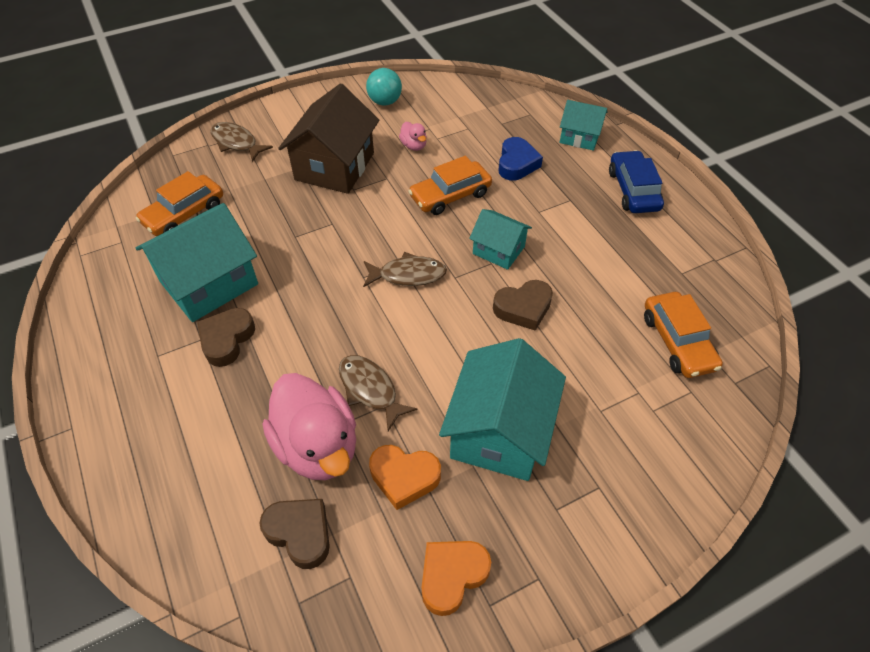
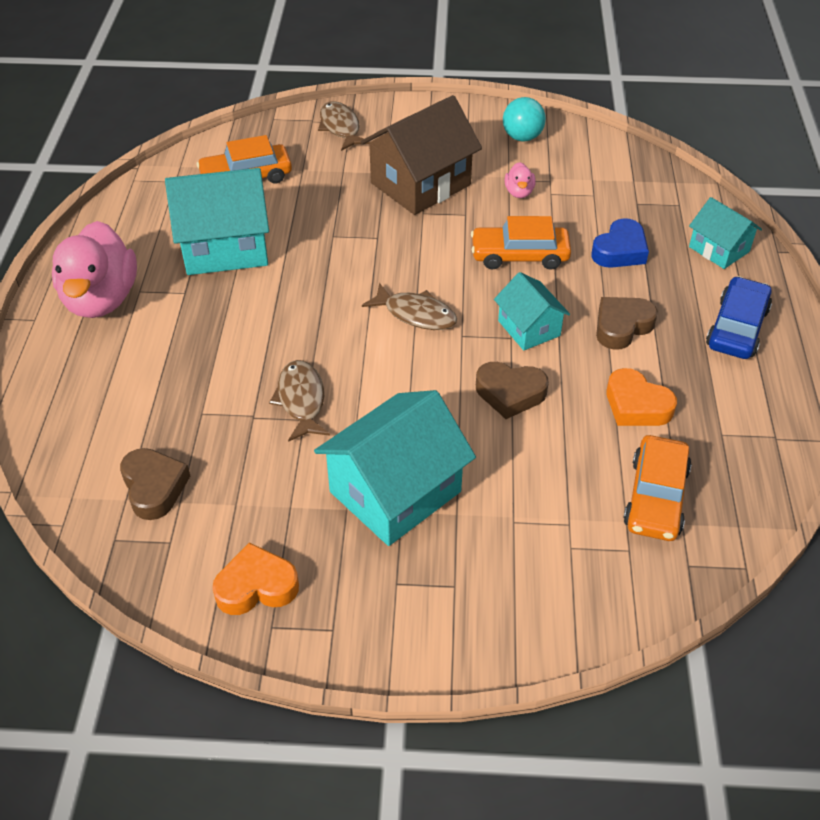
camera: 30 degrees right, 5 degrees down
(227, 339) = (206, 302): brown heart -> brown heart (622, 326)
(318, 446) = (219, 426): pink duck -> pink duck (101, 299)
(404, 477) = (276, 487): orange heart -> orange heart (636, 405)

